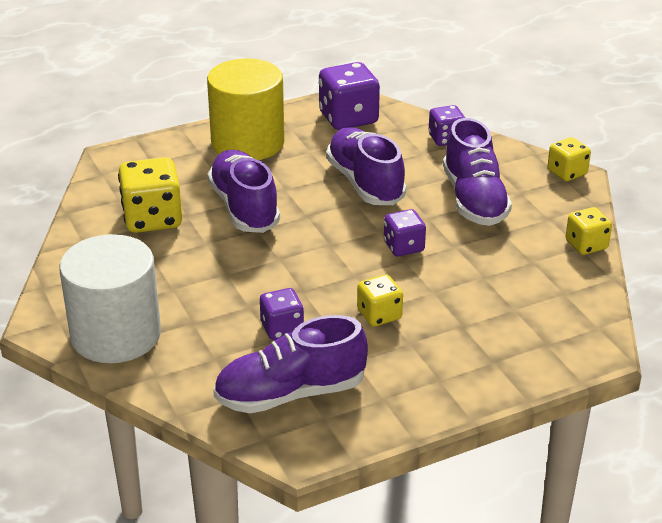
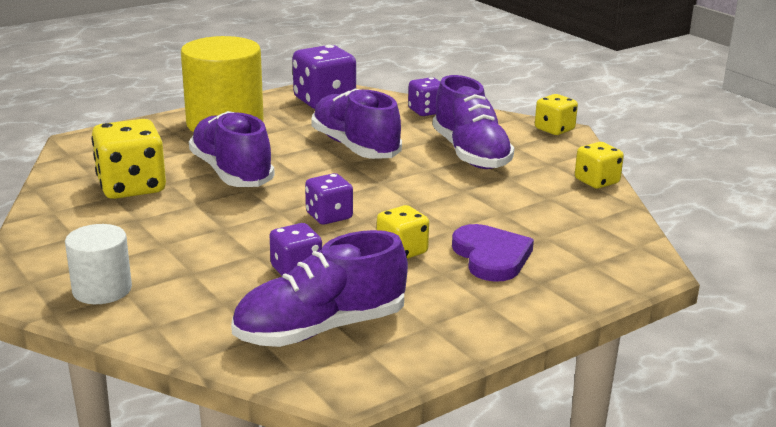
camera: 10 degrees left, 10 degrees down
(116, 335) = (102, 289): white cylinder -> white cylinder, size x0.55
(403, 247) = (410, 194): purple dice -> purple dice (329, 216)
(458, 328) = (491, 256): none -> purple heart

